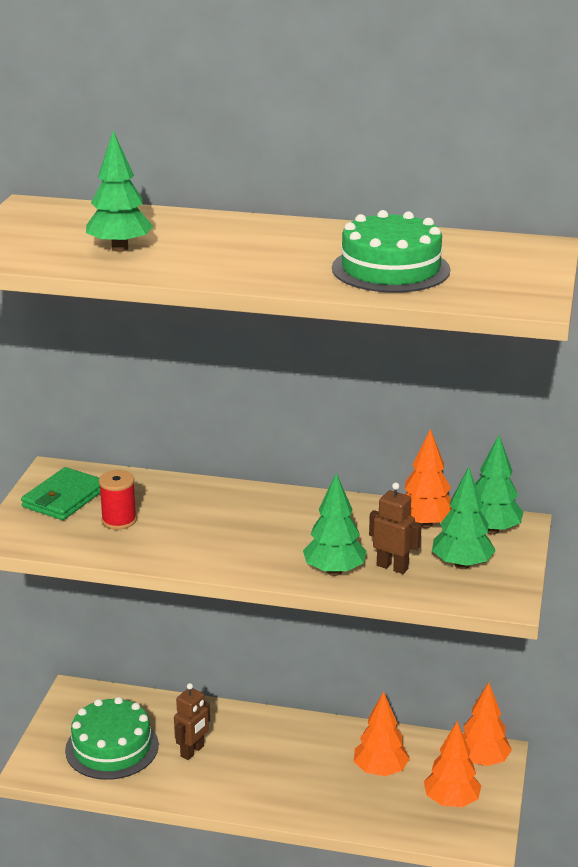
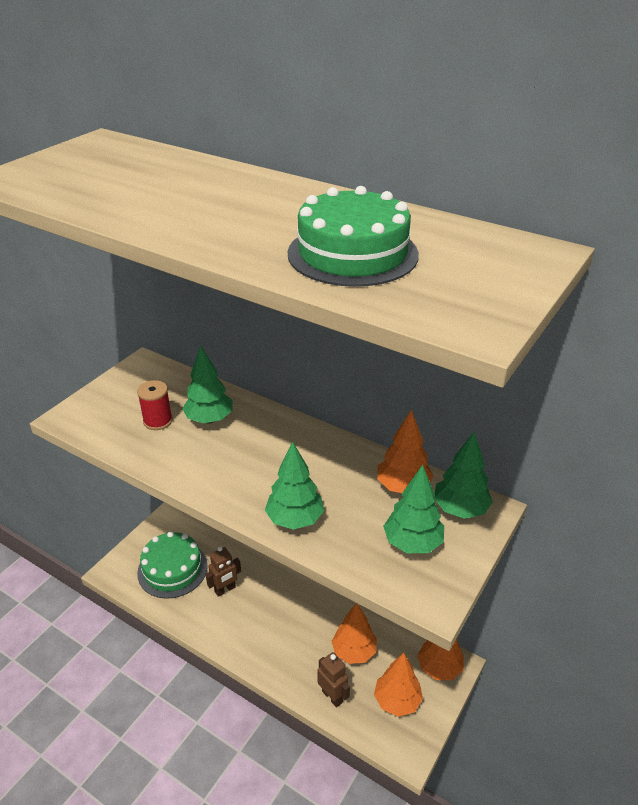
camera: 20 degrees right, 10 degrees up
(64, 498) = (133, 390): green wallet -> none
(120, 248) = (122, 190): green tree -> green tree (209, 419)
(392, 567) = (348, 528): brown robot -> brown robot (332, 696)

